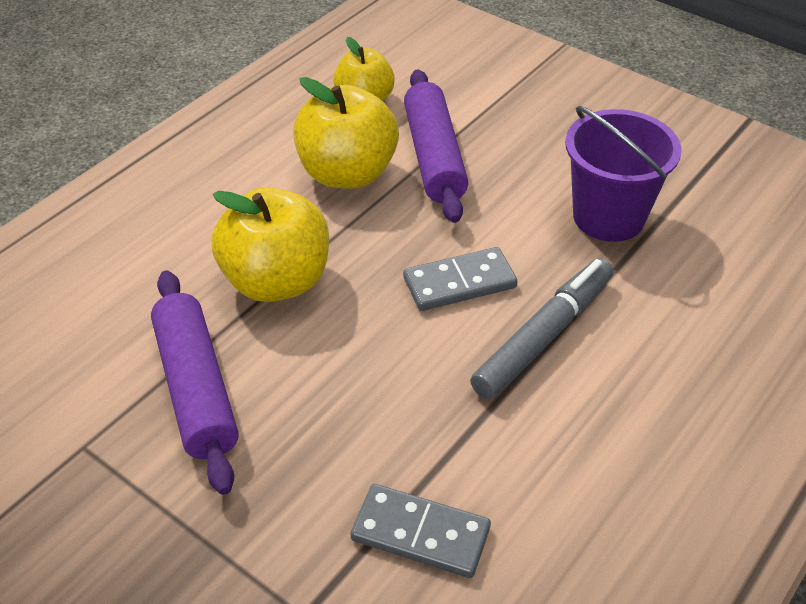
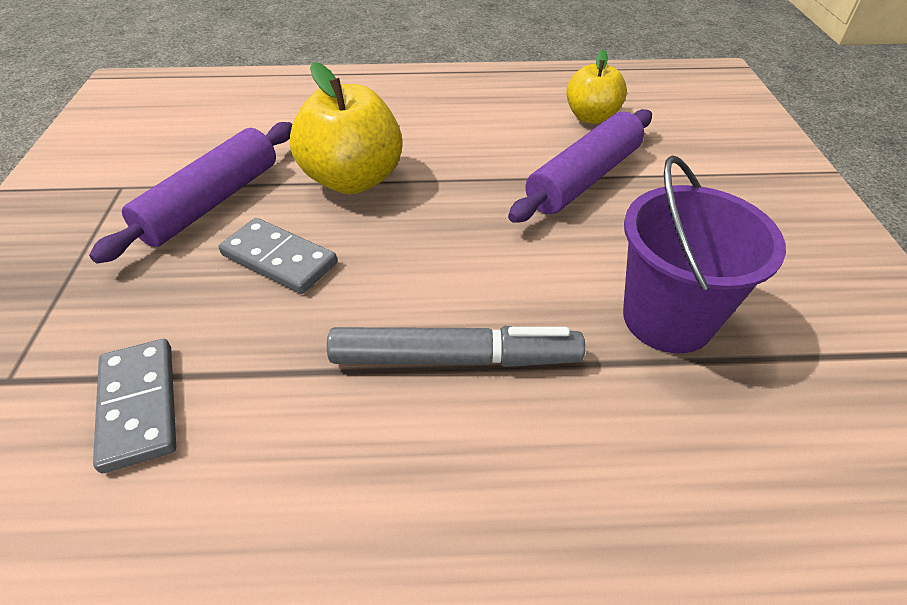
camera: 50 degrees right, 0 degrees up
(347, 173) = (504, 151): yellow apple -> none
(459, 282) = (459, 269): grey domino -> grey domino (279, 259)

